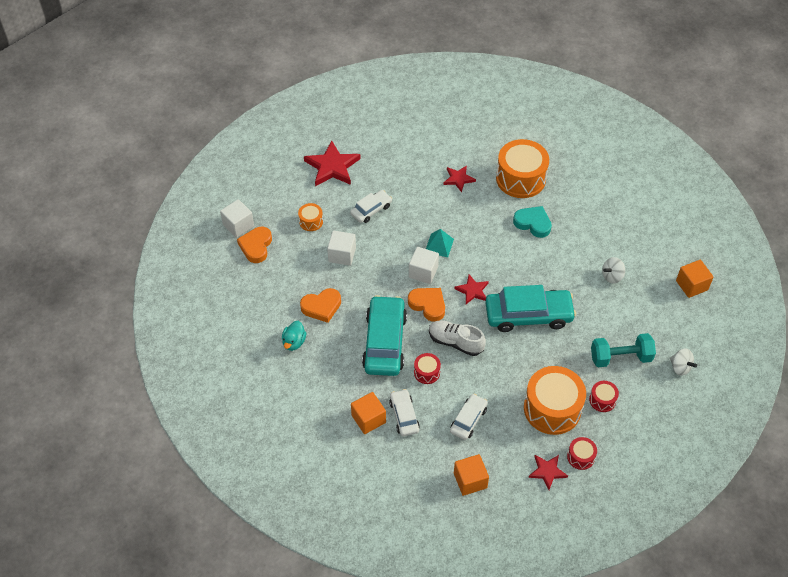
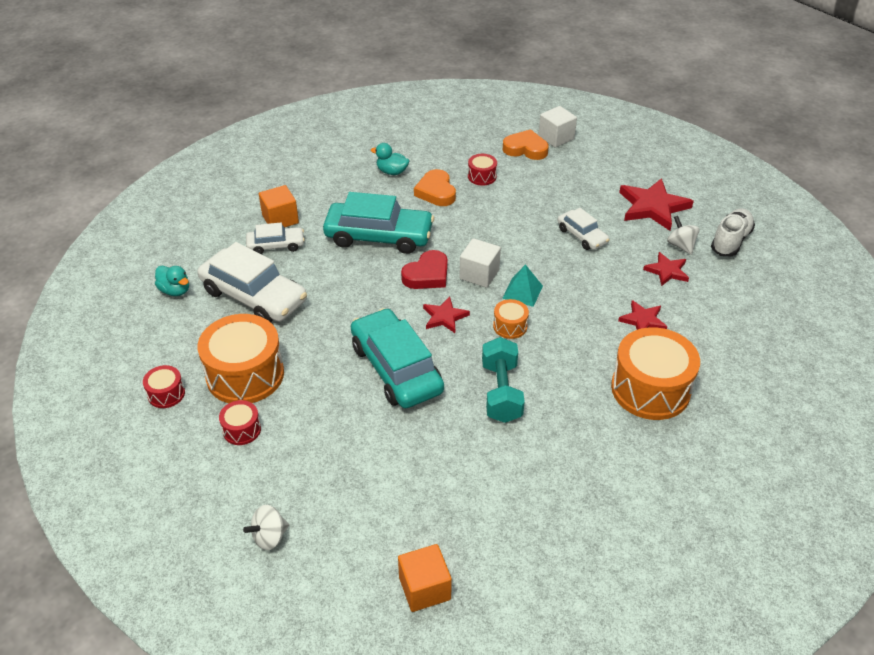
camera: 95 degrees right, 10 degrees down
(311, 221) = (562, 188): orange drum -> orange drum (510, 326)
(342, 255) = (510, 209): white cube -> none
(427, 372) = (329, 267): red drum -> red drum (482, 176)
(428, 305) = (427, 275): orange heart -> red heart
(455, 342) = (366, 294): white shoe -> white shoe (730, 241)
(468, 420) = (254, 296): white car -> white car, size x1.87
(470, 480) = (175, 290): orange cube -> turquoise duck
(528, 315) = (396, 368): turquoise car -> turquoise car turned 150 degrees clockwise
(533, 223) = (561, 393): turquoise heart -> none
(547, 471) = (159, 359): red star -> red star (667, 271)
(612, 276) = (454, 476): white spinning top -> white spinning top (681, 245)
(620, 357) = (305, 462): turquoise dumbbell -> turquoise dumbbell (501, 392)

